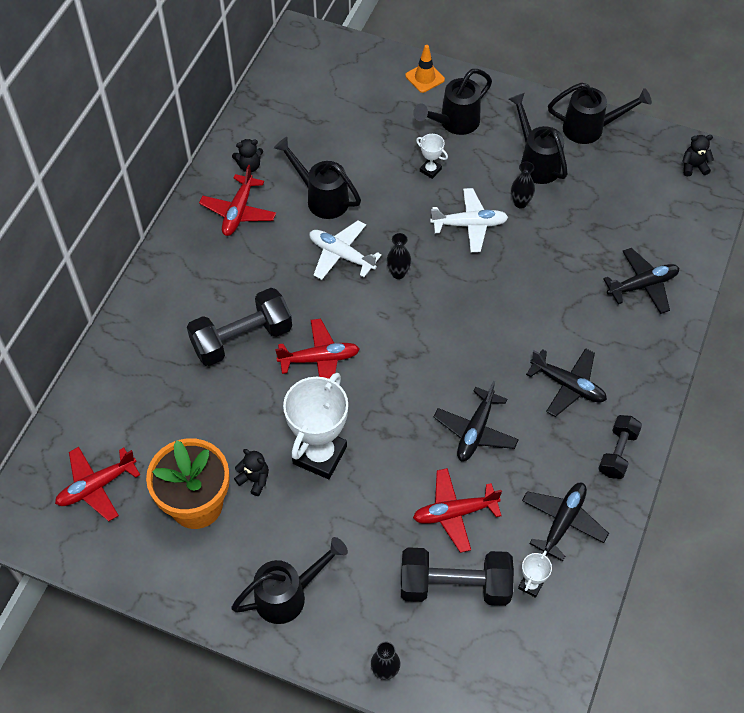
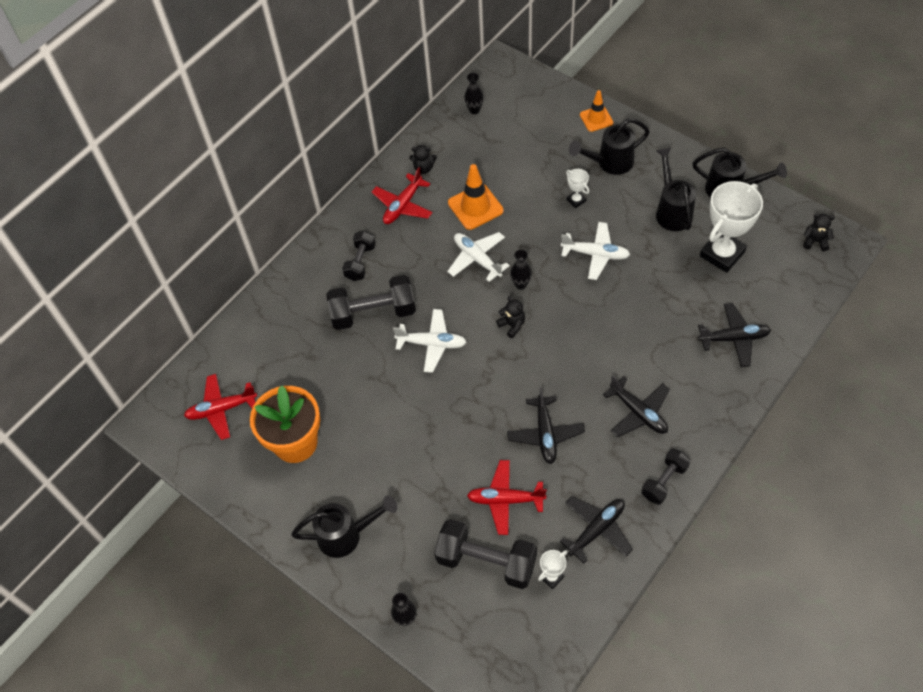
camera: 20 degrees right, 0 degrees up
(209, 285) = (360, 262): none -> black dumbbell
(254, 479) = (348, 433): black teddy bear -> black teddy bear (512, 325)
(319, 359) = (432, 344): red plane -> white plane
(320, 455) = (407, 424): white trophy -> white trophy (722, 254)
(321, 198) = (475, 207): black watering can -> orange traffic cone
(475, 431) = (545, 434): black plane -> black plane turned 45 degrees counterclockwise
(520, 203) = (646, 244): black vase -> black vase (474, 110)

